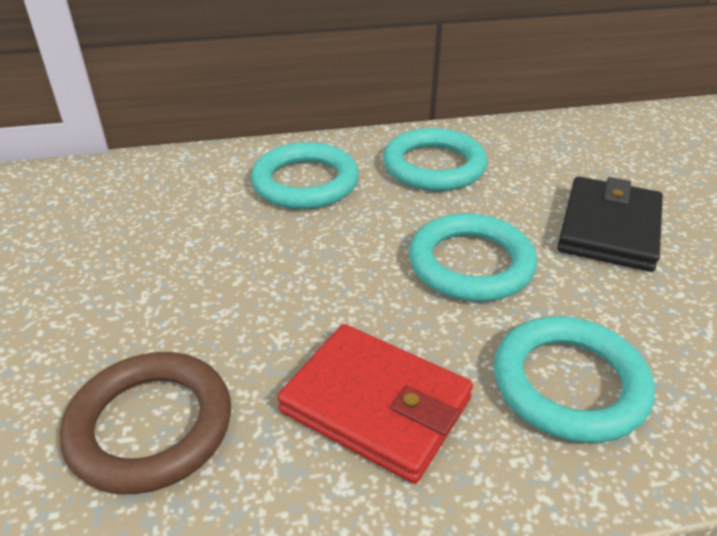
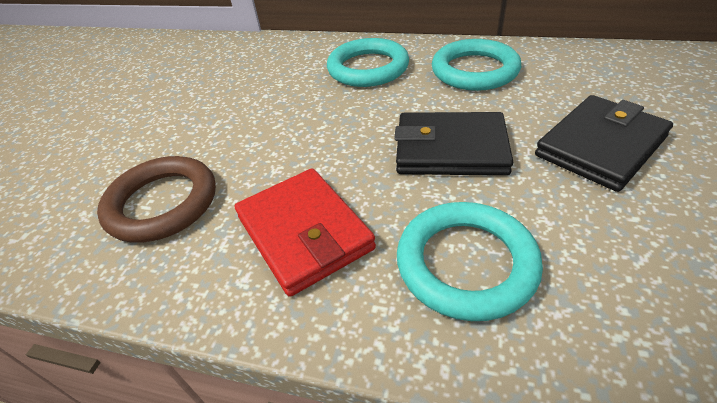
camera: 30 degrees right, 5 degrees up
(470, 264) = (450, 149): turquoise ring -> black wallet

